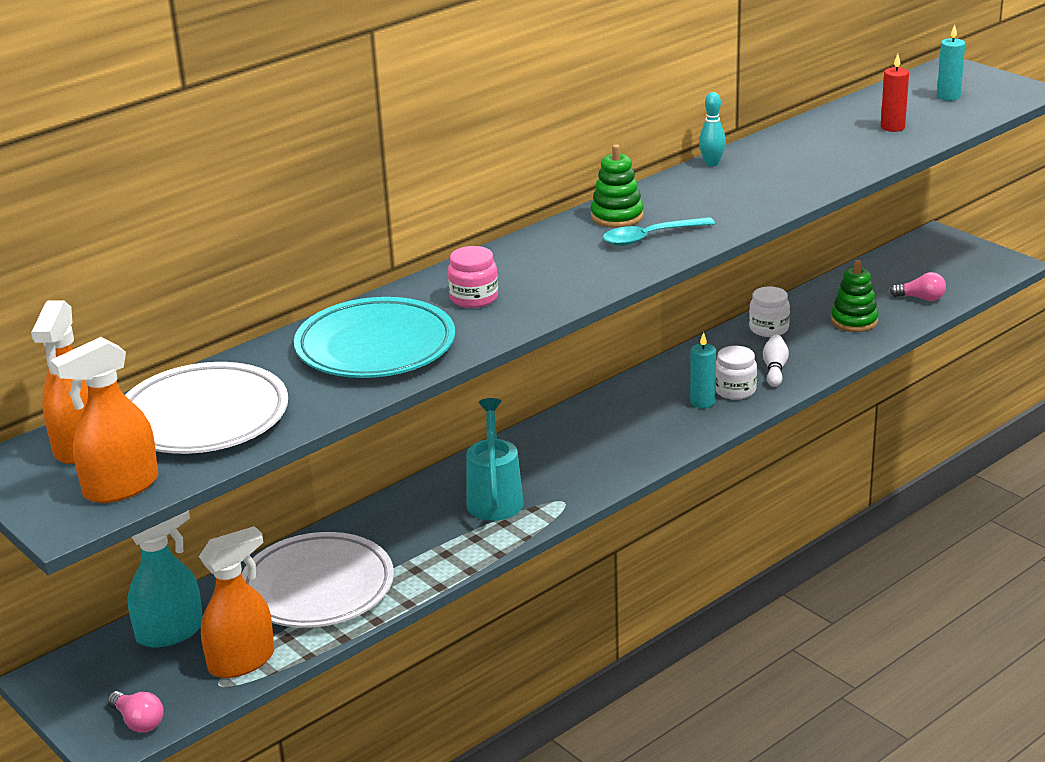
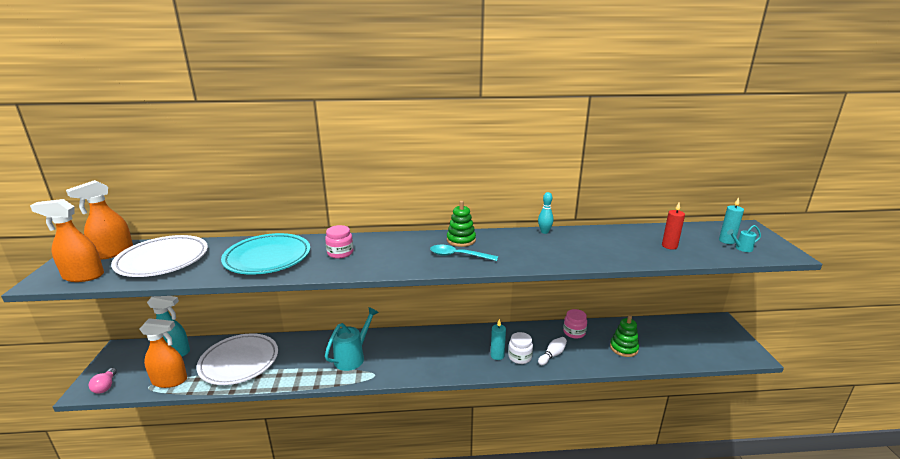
camera: 35 degrees right, 5 degrees down
(769, 329) = (574, 332): white jar -> pink jar
(921, 298) = (676, 352): pink light bulb -> none
(975, 101) = (741, 248): none -> turquoise watering can

